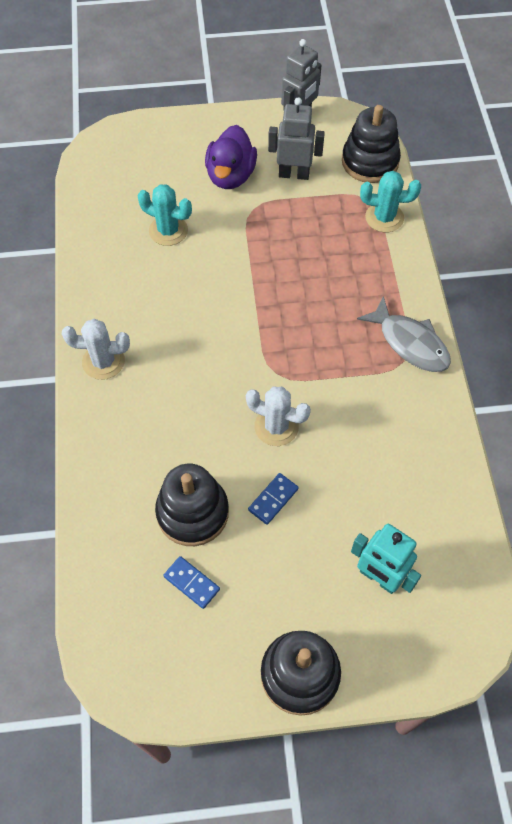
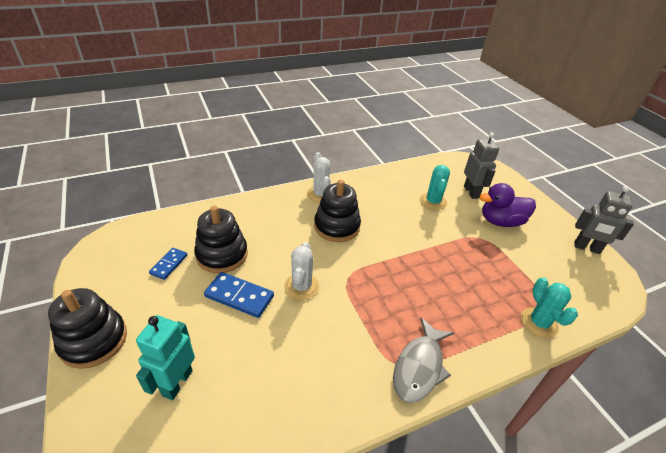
camera: 70 degrees right, 20 degrees down
(273, 499) = (239, 296): blue domino -> blue domino, size x1.59
(294, 174) = (532, 255): grey robot -> grey robot (471, 192)
(370, 162) = (588, 302): black stacking toy -> black stacking toy (337, 226)

